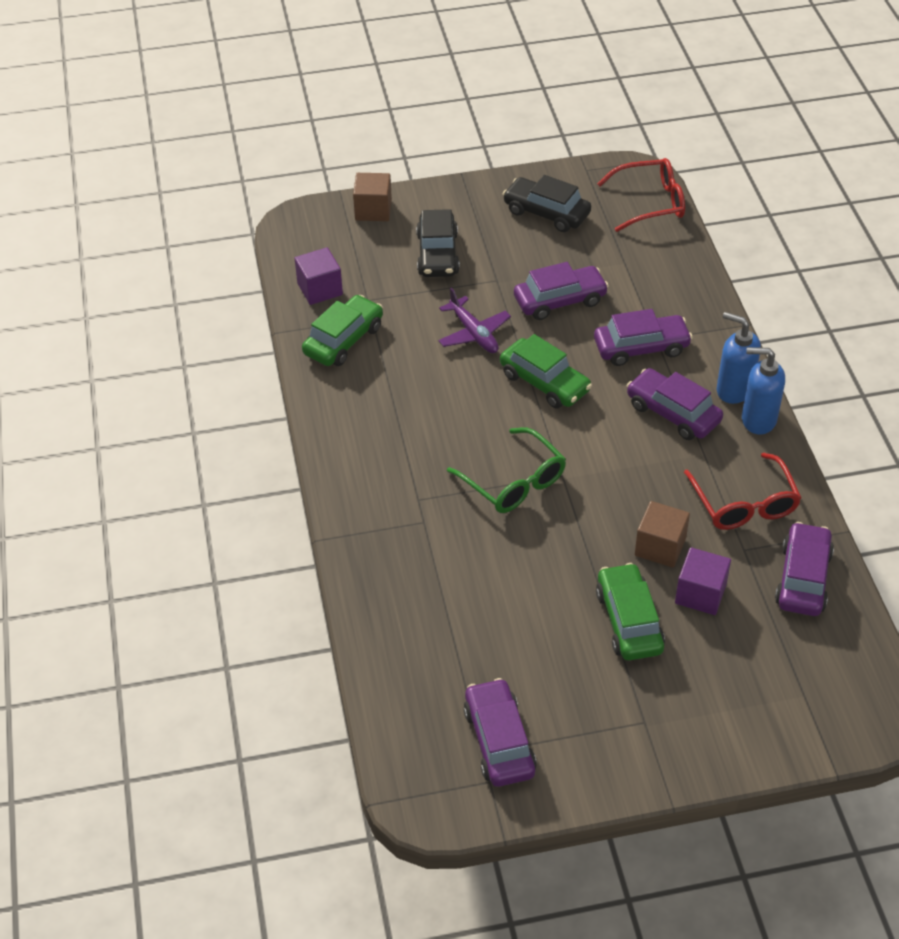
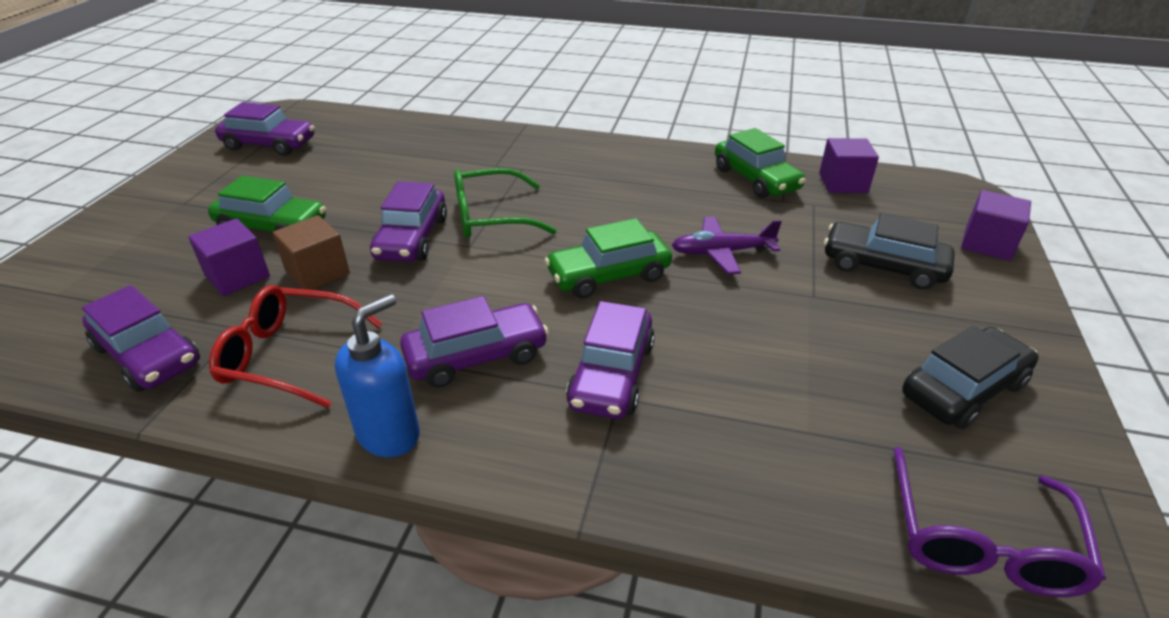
camera: 115 degrees right, 10 degrees down
(373, 210) = (987, 244): brown cube -> purple cube
(560, 300) = (748, 334): purple car -> purple car (412, 238)
(650, 203) = (980, 540): red glasses -> purple glasses
(734, 390) = (462, 435): blue soap dispenser -> none

